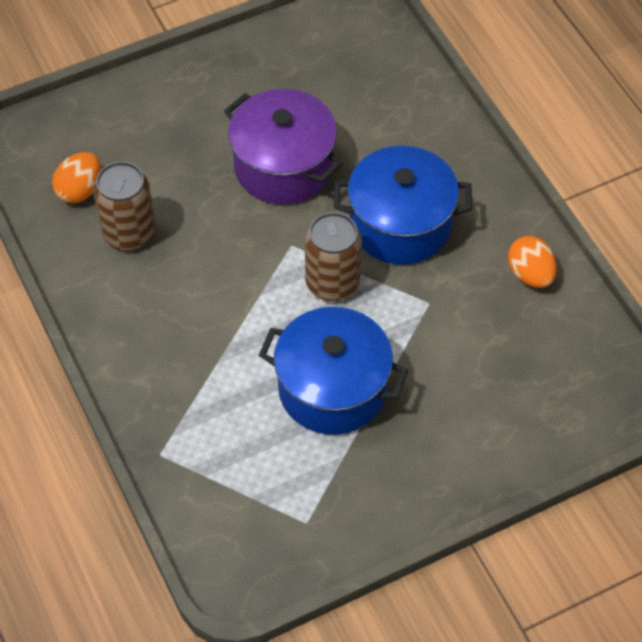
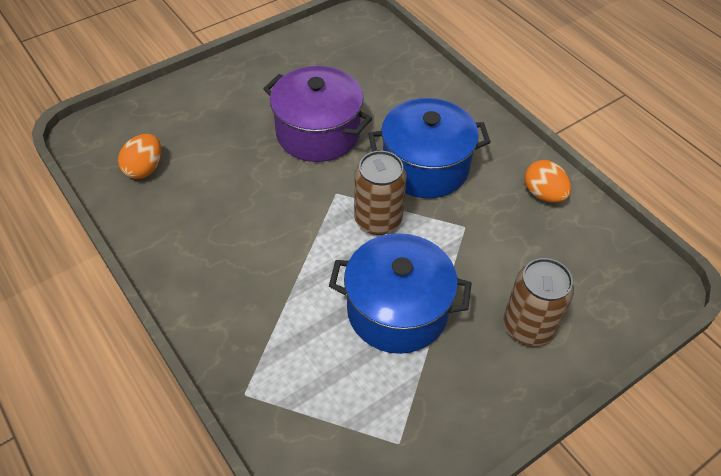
camera: 10 degrees left, 5 degrees down
(129, 233) = (192, 198): brown can -> brown can (528, 326)

